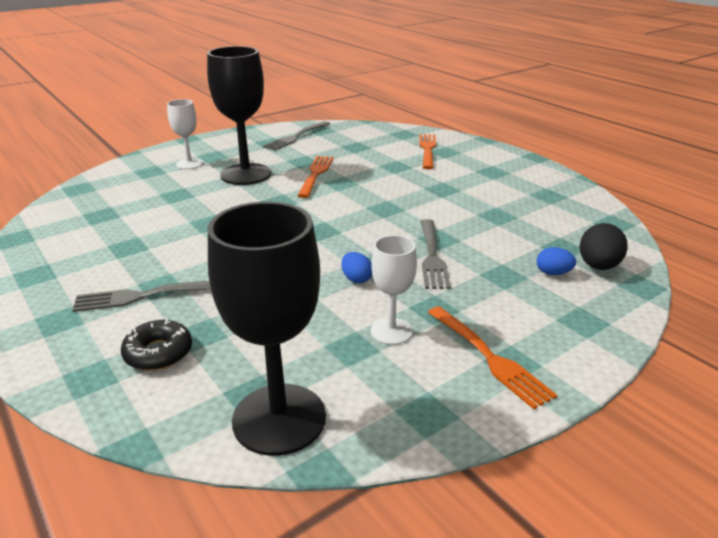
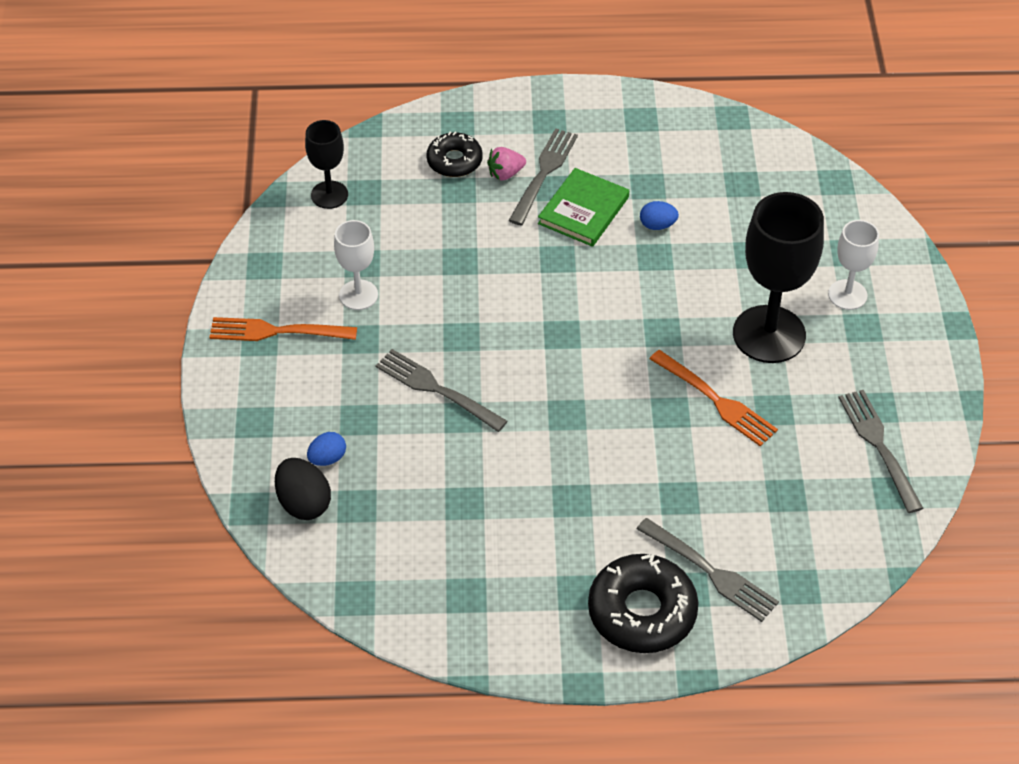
camera: 125 degrees right, 20 degrees up
(158, 315) = (505, 174): none -> pink strawberry
(180, 263) = (583, 210): none -> green book
(279, 419) = (329, 195): black goblet -> black goblet, size x0.54
(356, 279) = (449, 313): blue egg -> blue egg (657, 225)
(427, 149) = (711, 572): orange fork -> grey fork
(475, 156) = (642, 612): none -> black donut

